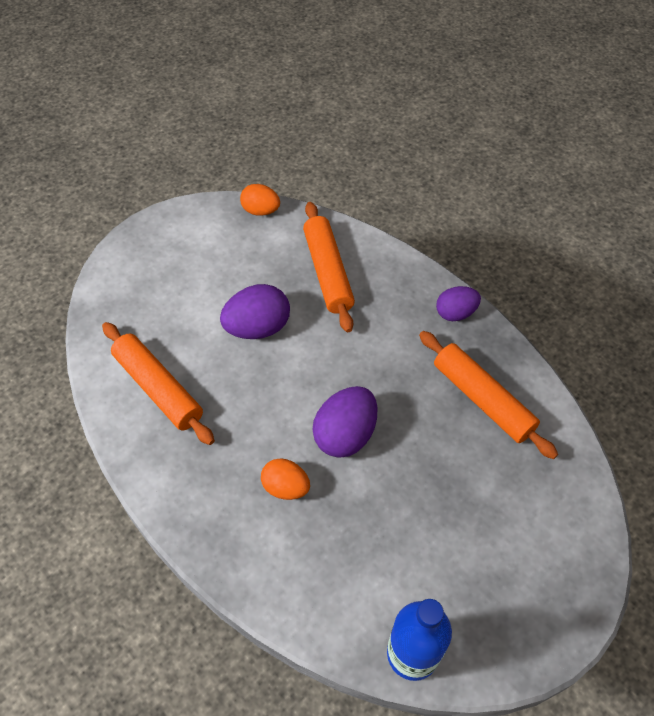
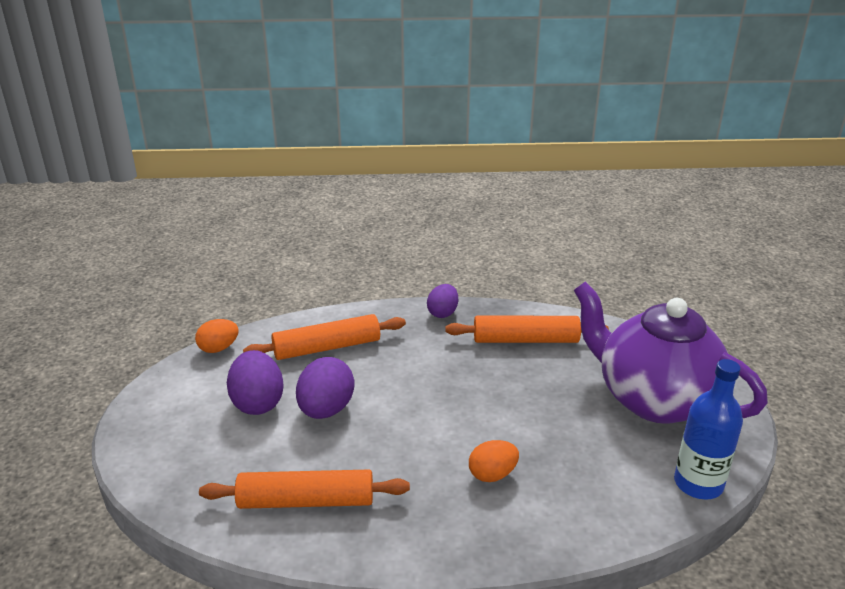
camera: 50 degrees left, 25 degrees down
(328, 272) = (327, 347): orange rolling pin -> orange rolling pin turned 45 degrees counterclockwise
(345, 434) = (481, 417): purple egg -> purple egg (257, 403)
(499, 555) = (654, 399): none -> purple teapot

